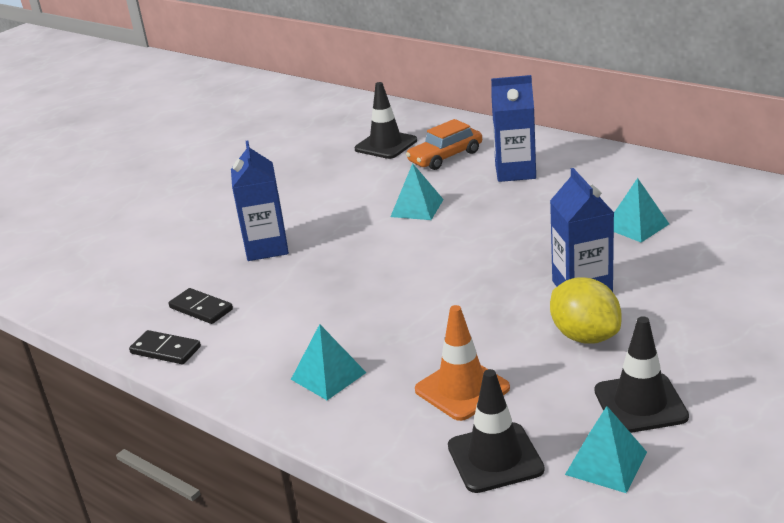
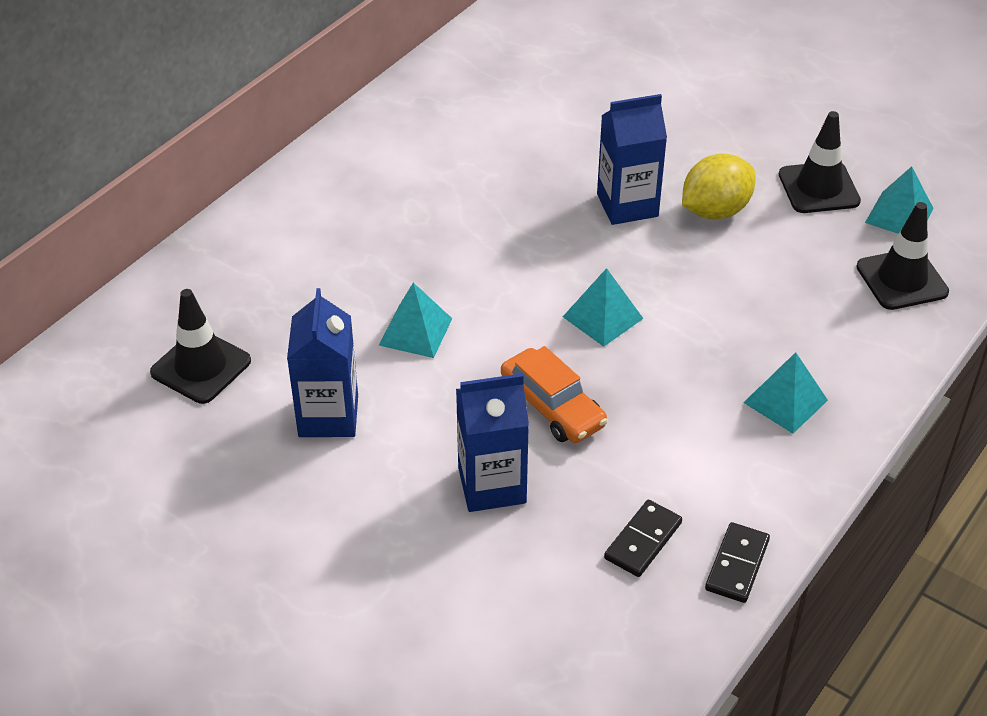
camera: 95 degrees left, 15 degrees up
(445, 157) = (269, 302): orange car -> orange car (552, 407)
(462, 389) = (803, 298): orange traffic cone -> none
(515, 172) = (341, 238): blue carton -> blue carton (328, 416)
(636, 226) = (506, 156): turquoise pyramid -> turquoise pyramid (603, 317)

